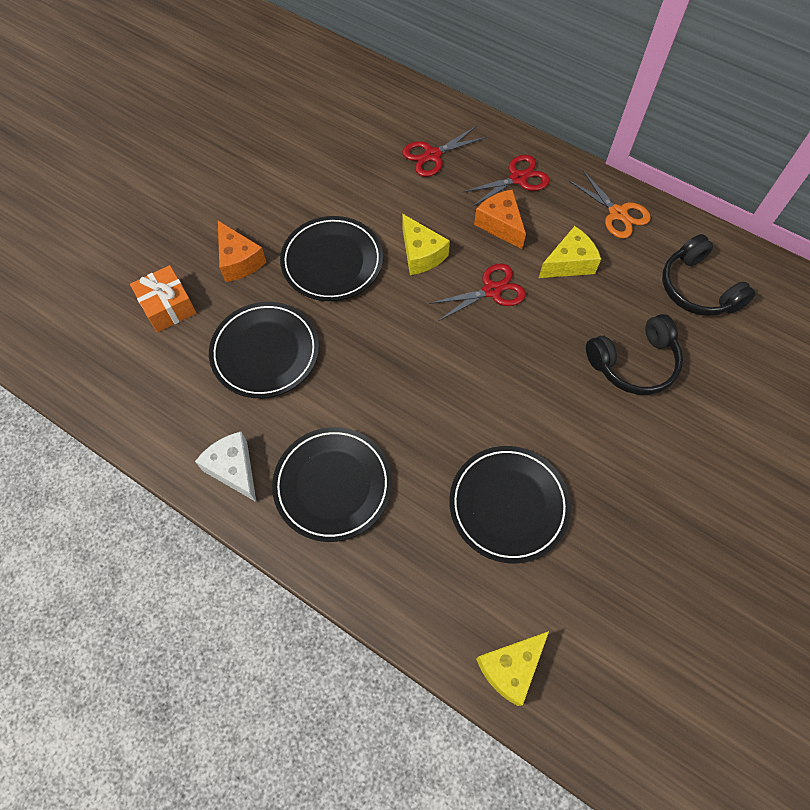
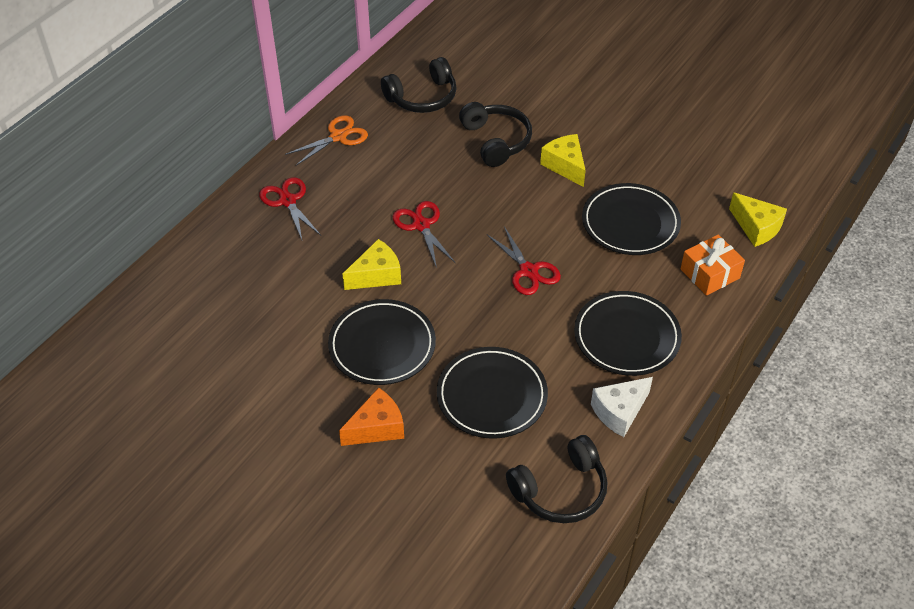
camera: 90 degrees left, 15 degrees down
(149, 408) = (560, 490): none -> black headphones
(168, 306) = (435, 489): orange gift -> orange gift (710, 274)
(432, 155) = (247, 265): red scissors -> red scissors (528, 271)
(500, 225) = (344, 216): orange cheese -> none
(569, 263) = (392, 172): yellow cheese -> yellow cheese (565, 166)

